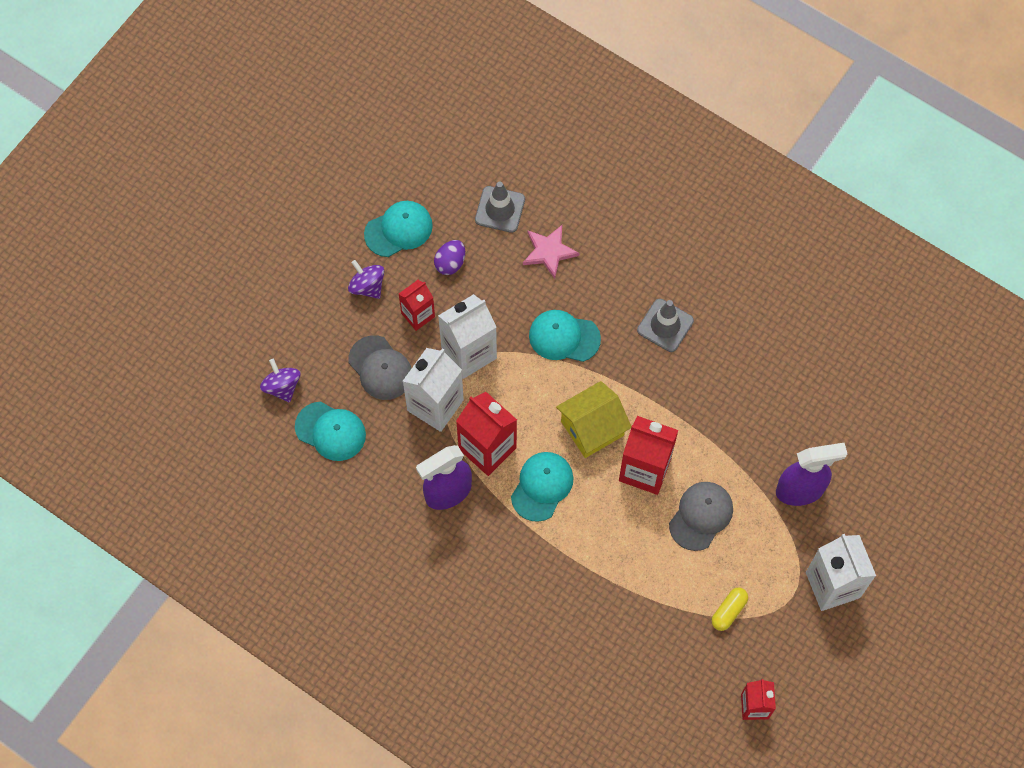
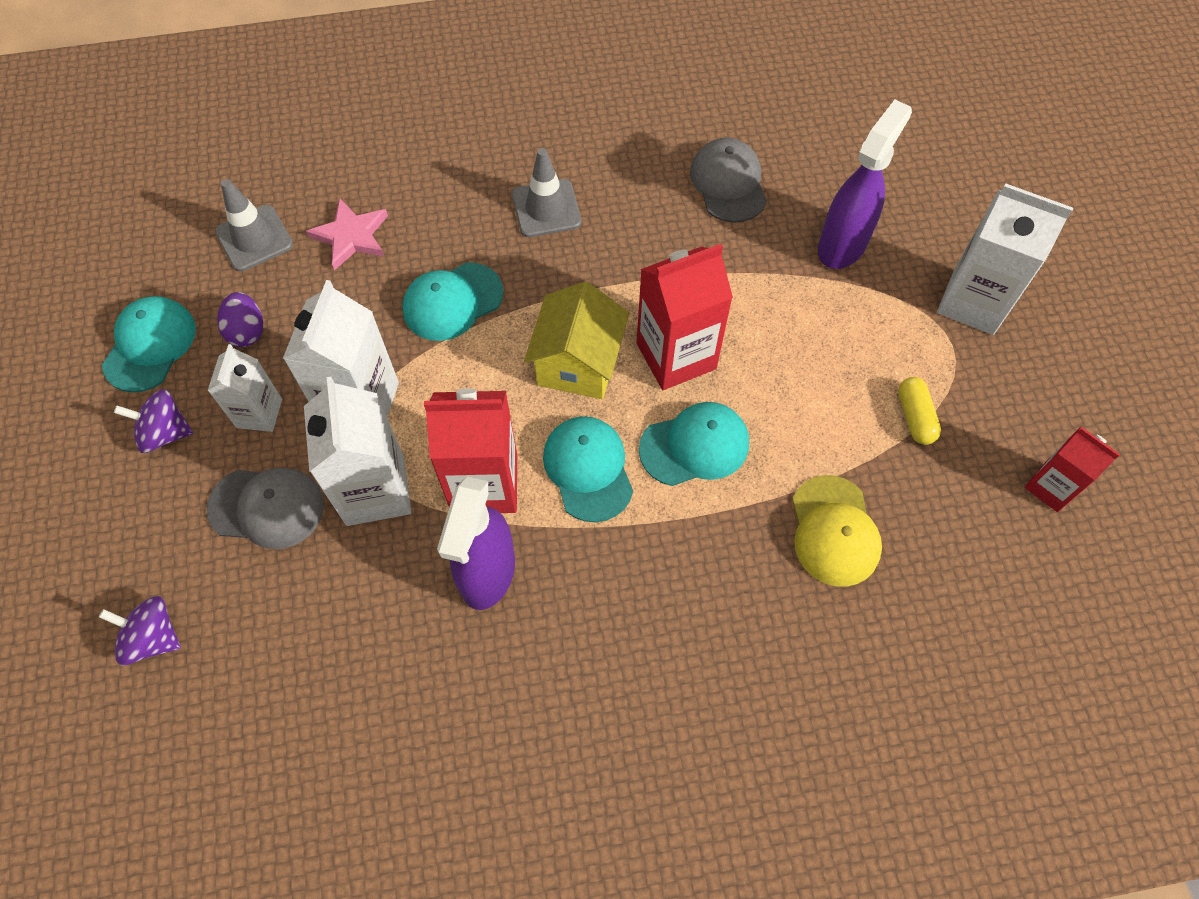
camera: 45 degrees left, 5 degrees down
(330, 431) = (270, 634): turquoise cap -> turquoise cap (695, 446)
(418, 315) = (259, 413): red carton -> white carton
(625, 624) = (834, 531): none -> yellow cap
(701, 516) = (781, 350): grey cap -> grey cap (728, 183)

